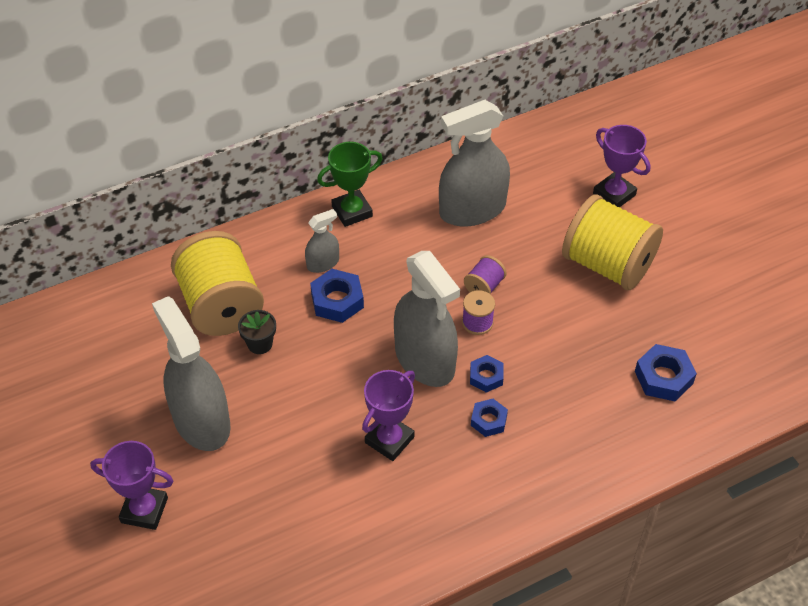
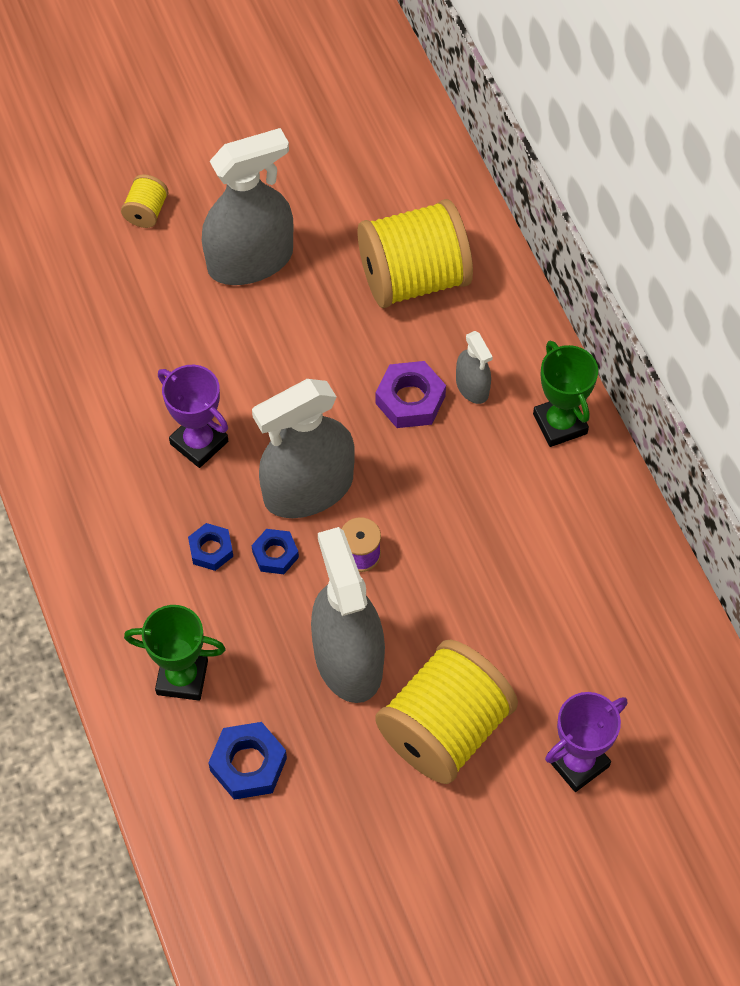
camera: 95 degrees right, 10 degrees up
(144, 510) = (146, 212): purple trophy -> yellow spool
(260, 344) = (352, 317): black flower pot -> none
(337, 300) = (410, 400): blue nut -> purple nut
(472, 210) = (556, 570): grey spray bottle -> grey spray bottle (348, 659)
(484, 286) = (419, 568): purple spool -> none
(603, 428) = (182, 677): none -> green trophy

